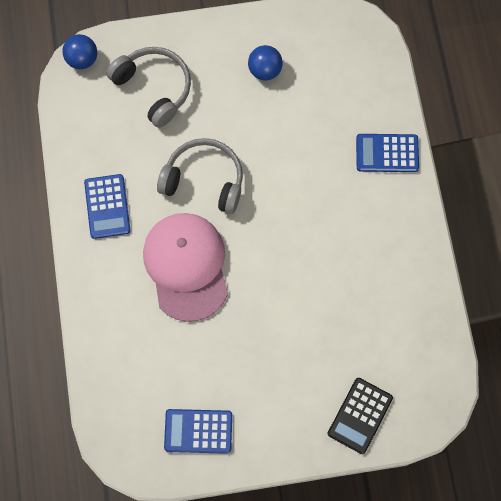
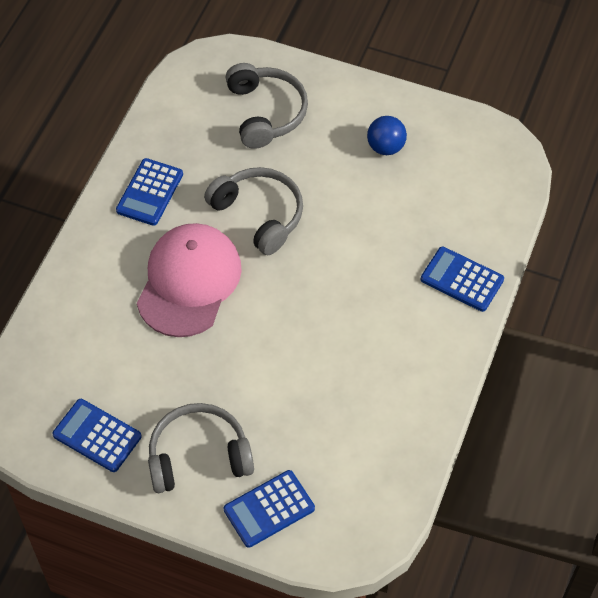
camera: 30 degrees right, 15 degrees down
(82, 59) = (214, 57): blue ball -> none
(283, 403) = (198, 456): none -> grey headphones
(360, 415) = (269, 509): black calculator -> blue calculator

